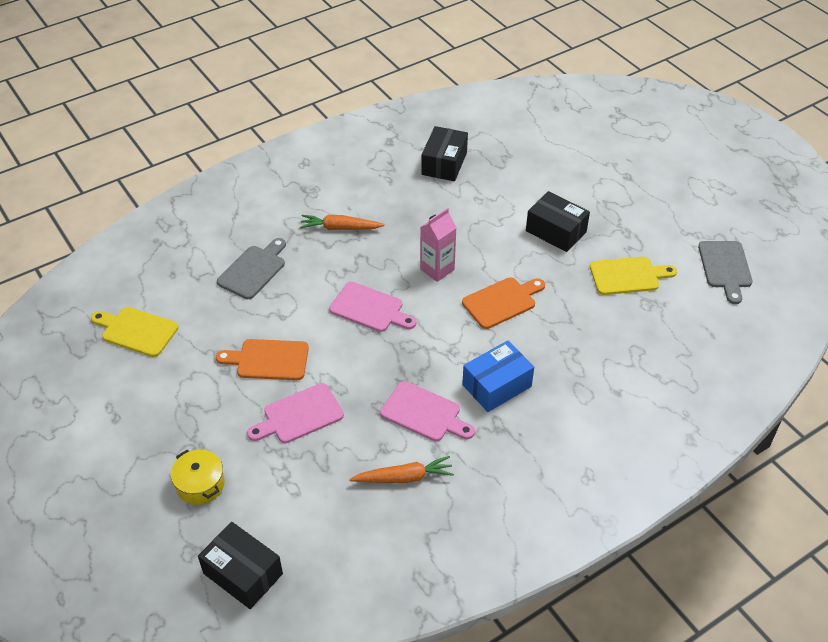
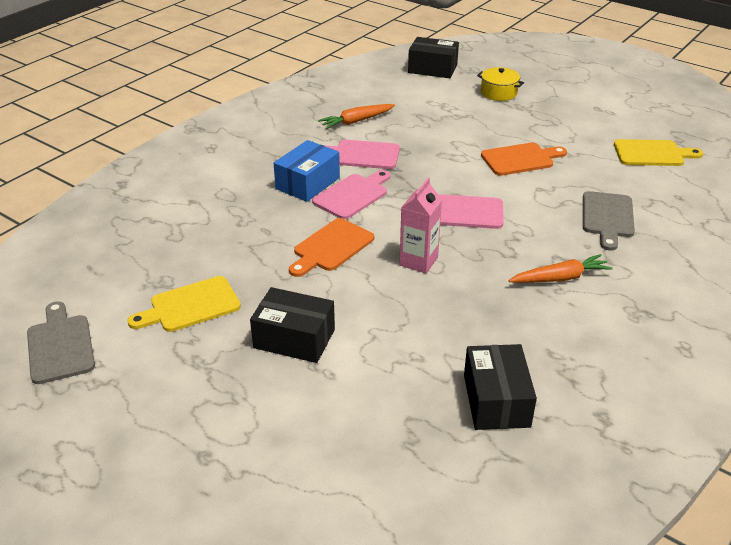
camera: 160 degrees right, 10 degrees down
(299, 415) = (462, 135): pink cutting board -> pink cutting board (353, 195)

